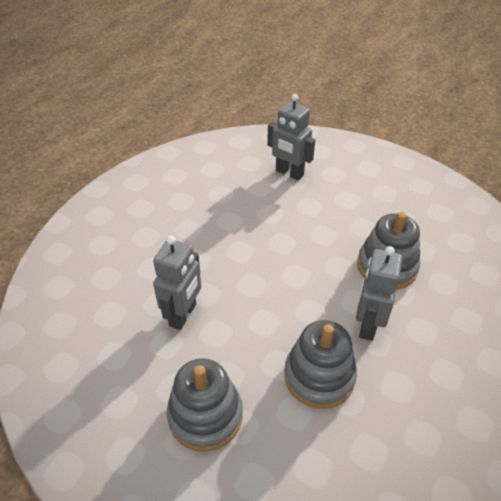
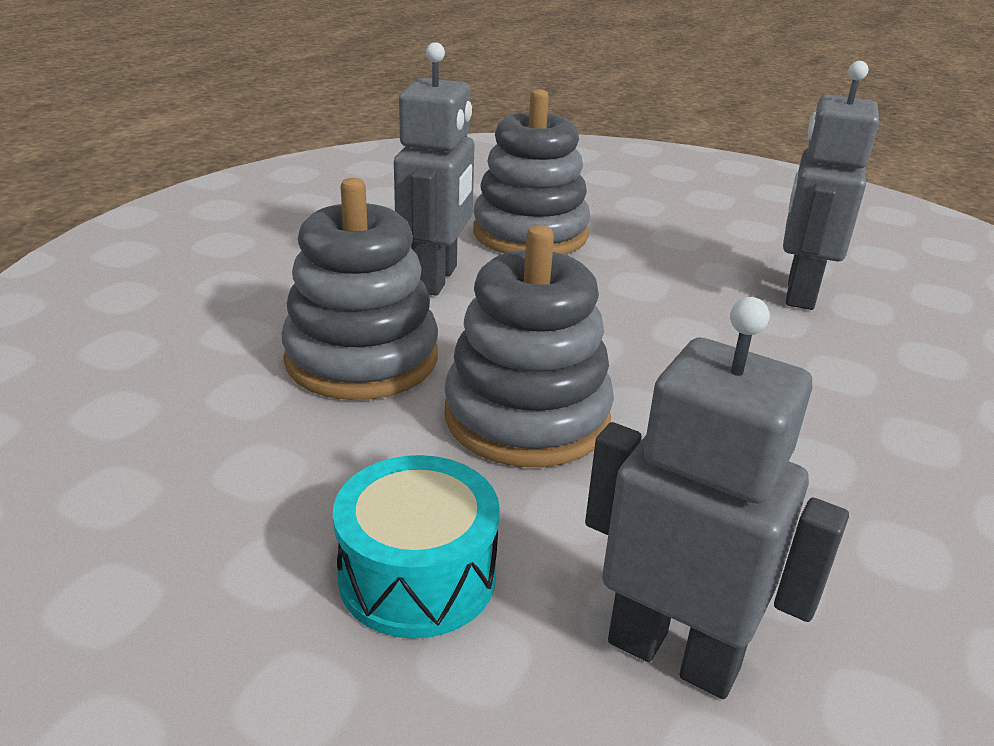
camera: 175 degrees right, 15 degrees down
(205, 415) = (692, 210): grey stacking toy -> grey stacking toy (527, 417)
(349, 189) = (417, 576): none -> turquoise drum

